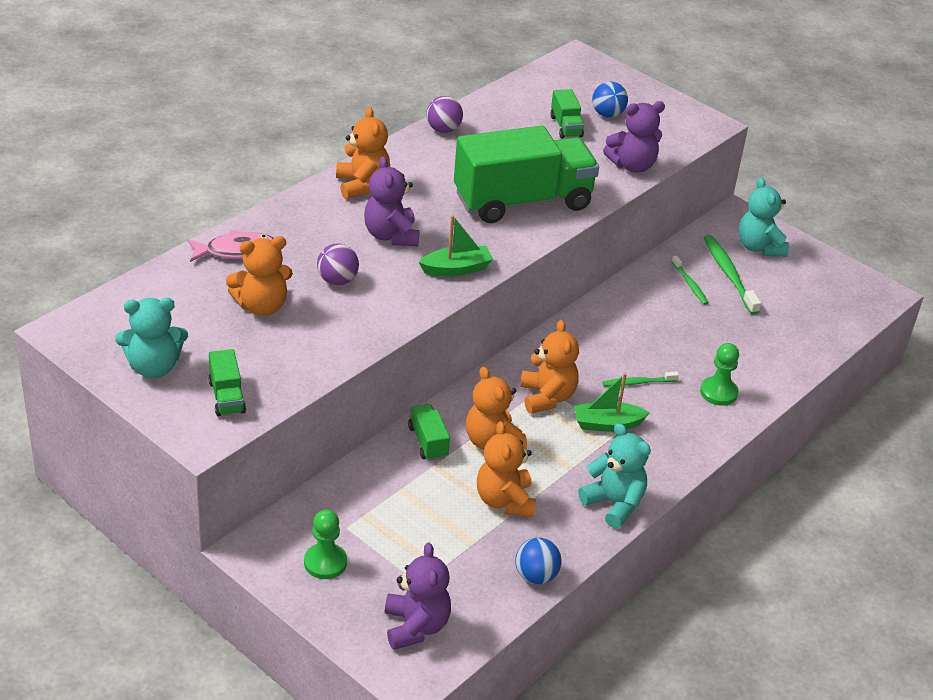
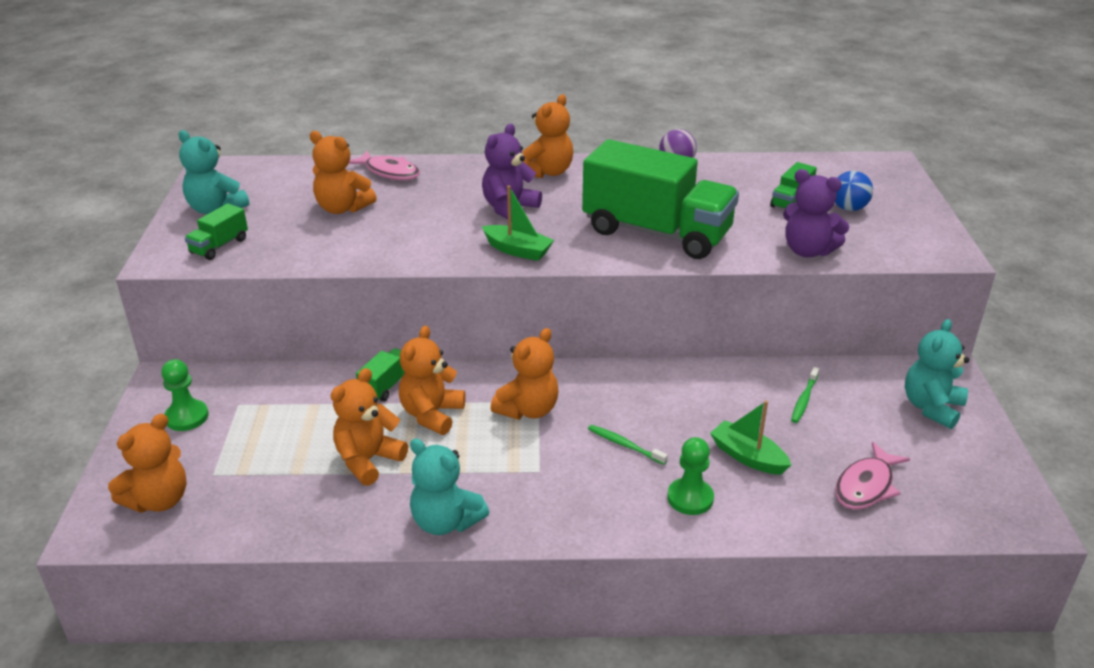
camera: 50 degrees right, 5 degrees down
(337, 280) = (419, 217): purple ball -> none
(415, 626) = (159, 500): purple teddy bear -> orange teddy bear
(536, 576) = (294, 529): blue ball -> none
(607, 424) = (544, 459): green boat -> green boat (748, 457)
(614, 504) = (445, 521): turquoise teddy bear -> turquoise teddy bear turned 120 degrees clockwise
(729, 275) = (860, 412): green toothbrush -> none
(790, 323) = (866, 486): none -> pink fish

